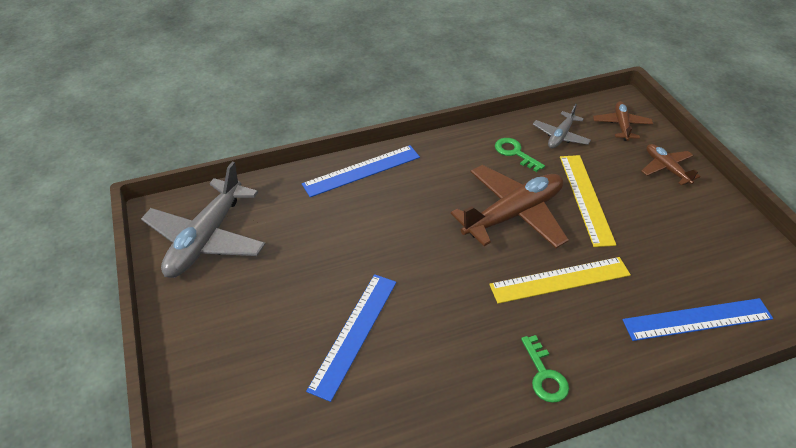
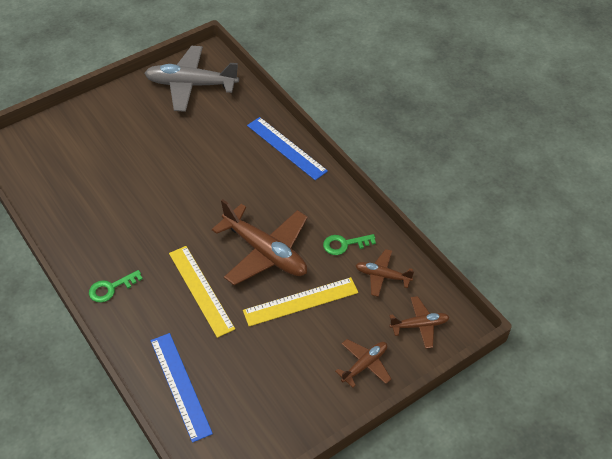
camera: 75 degrees right, 5 degrees up
(354, 333) = (127, 180): blue ruler -> none
(515, 153) = (344, 244): green key -> green key turned 135 degrees counterclockwise
(560, 136) = (382, 276): grey plane -> brown plane

